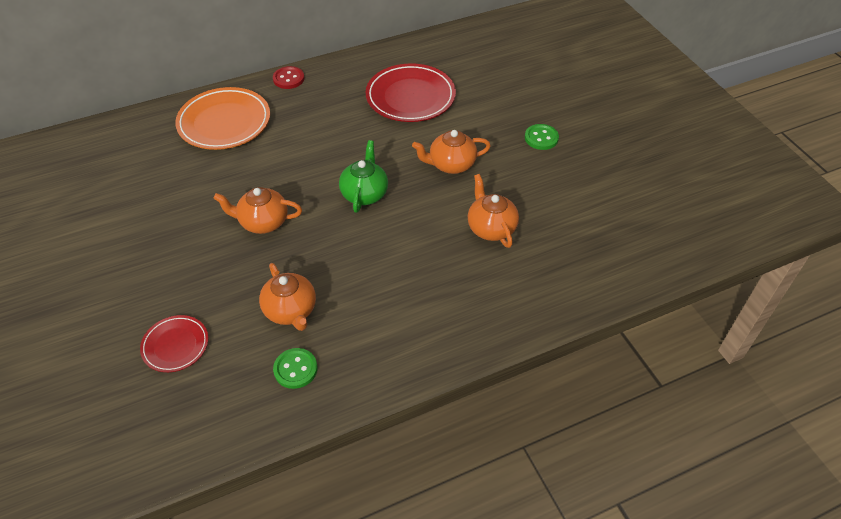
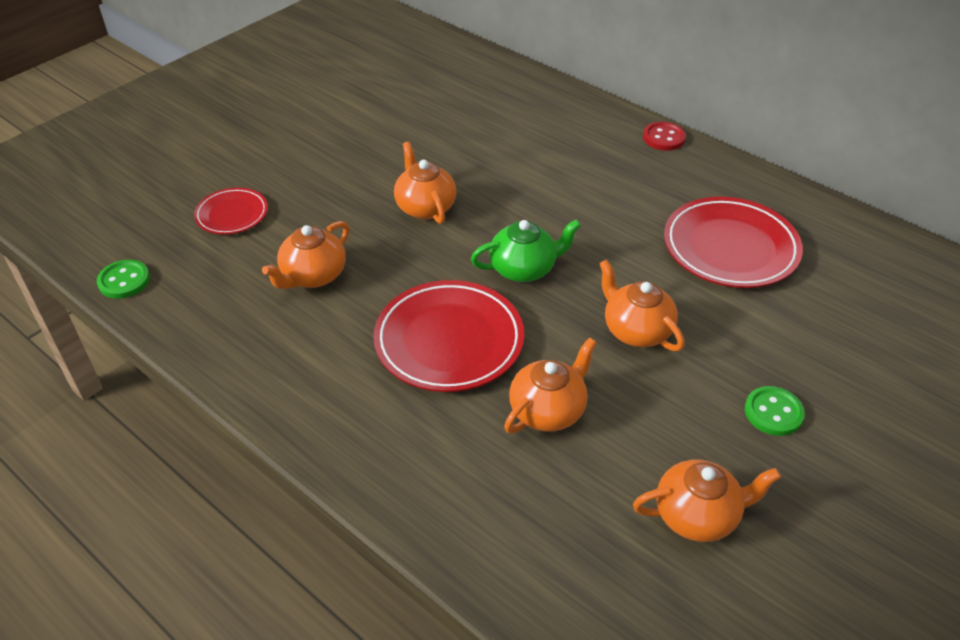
camera: 65 degrees right, 5 degrees down
(224, 122) = (551, 122): orange plate -> none
(295, 369) = (237, 309): green button -> green button (124, 281)
(406, 254) = (449, 340): none -> red plate
(592, 196) = (697, 515): none -> orange teapot

